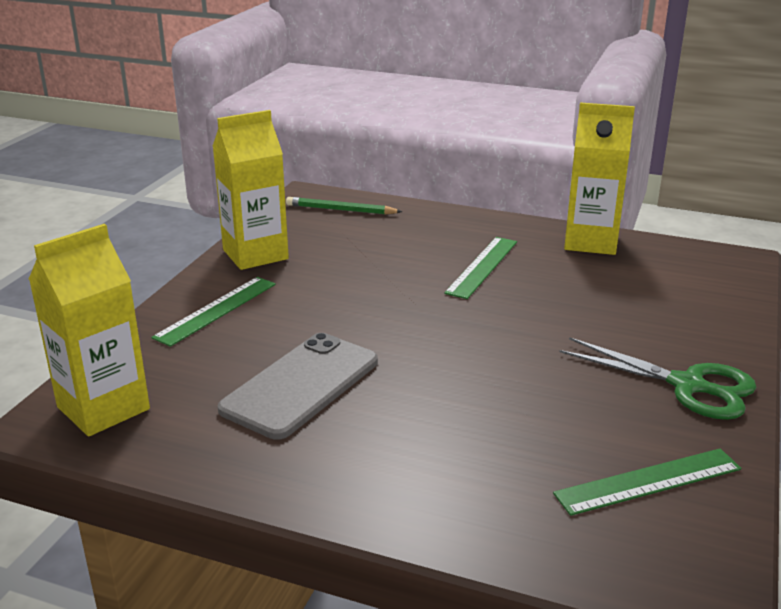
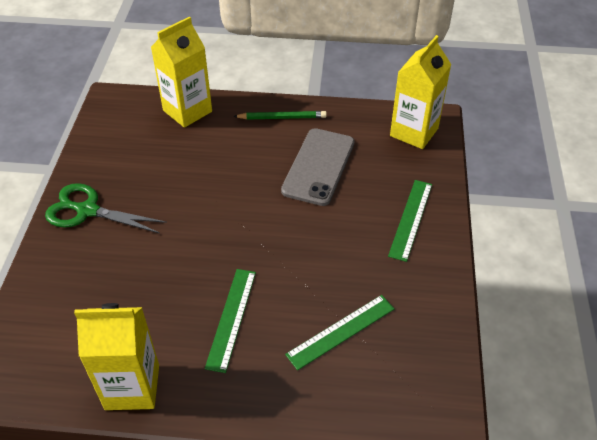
camera: 165 degrees right, 20 degrees up
(255, 254) = (428, 294): yellow carton -> yellow carton (187, 111)
(340, 210) = (396, 396): green pencil -> green pencil (282, 117)
(648, 481) = (124, 142): green ruler -> green ruler (341, 331)

